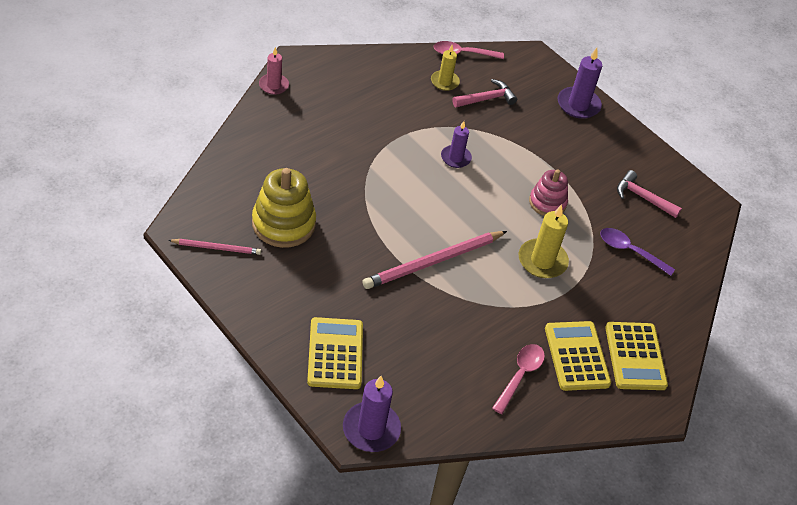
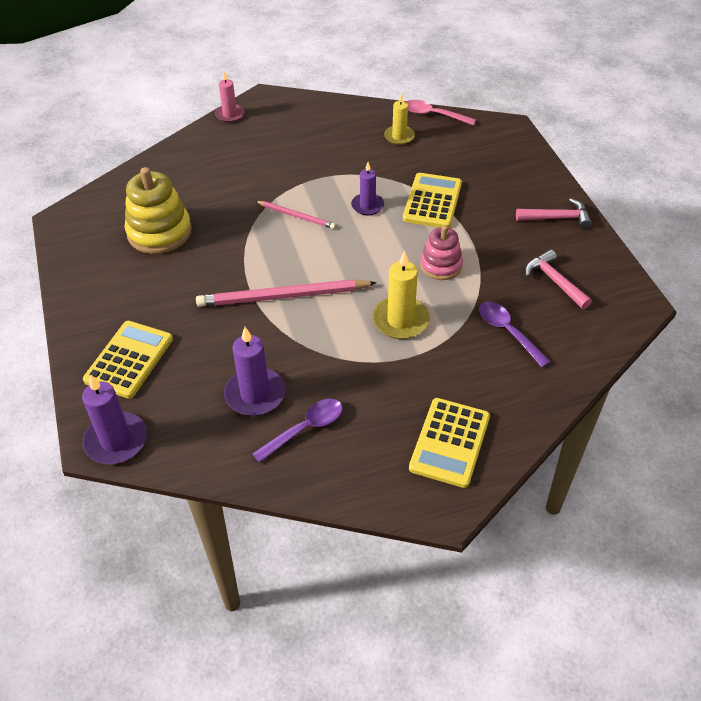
camera: 30 degrees right, 0 degrees up
(217, 248) = (84, 241): pink pencil -> pink pencil (296, 216)
(487, 99) = (434, 158): pink hammer -> pink hammer (557, 218)
(520, 375) = (305, 429): pink spoon -> purple spoon
(577, 356) = (381, 425): yellow calculator -> yellow calculator (432, 201)
(578, 105) = (532, 179): purple candle -> purple candle (255, 394)

